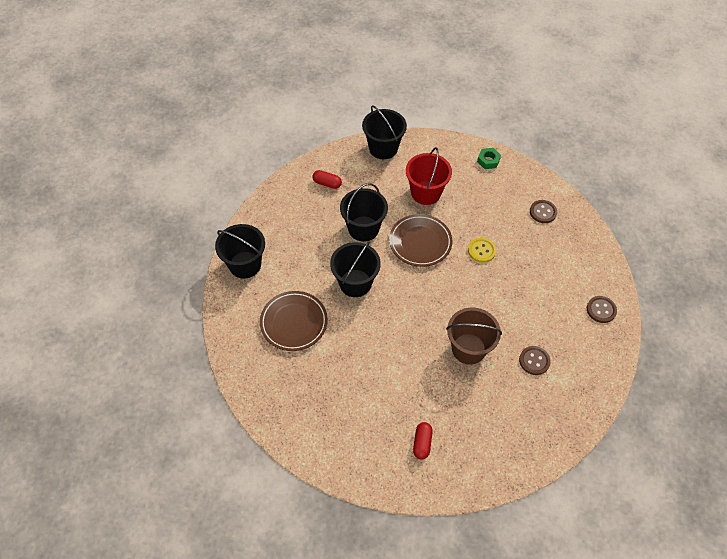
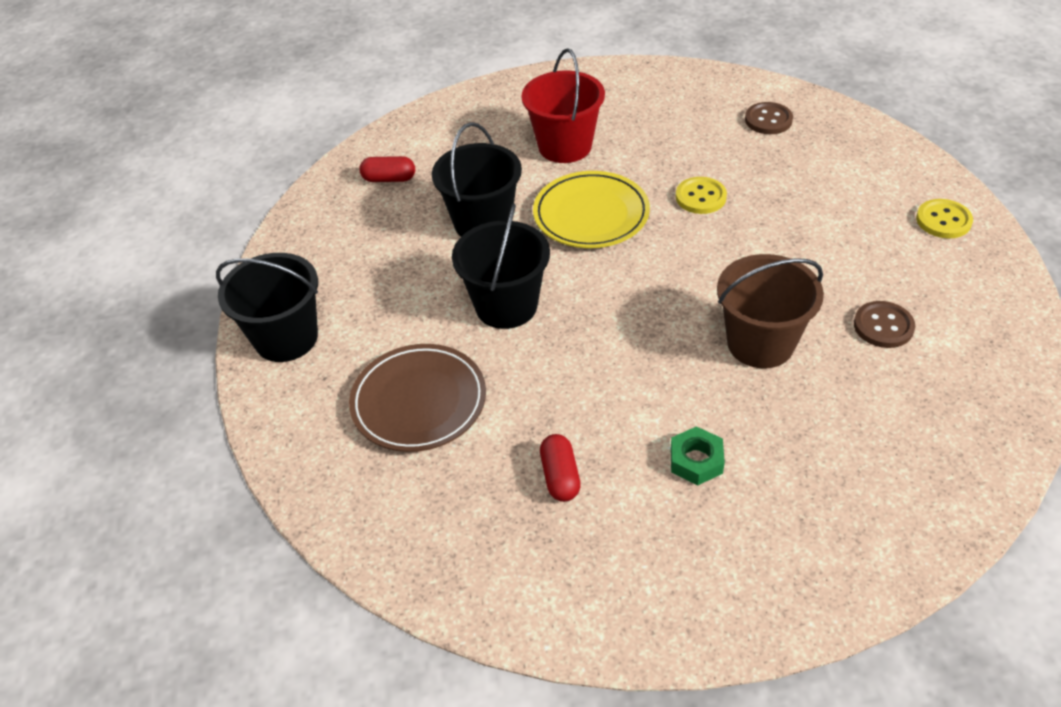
camera: 15 degrees left, 10 degrees down
(383, 148) = (464, 108): black bucket -> none
(420, 242) = (591, 215): brown plate -> yellow plate
(422, 443) = (763, 525): red capsule -> red capsule (560, 476)
(488, 160) = (643, 79): green nut -> green nut (696, 461)
(601, 310) = (943, 220): brown button -> yellow button

